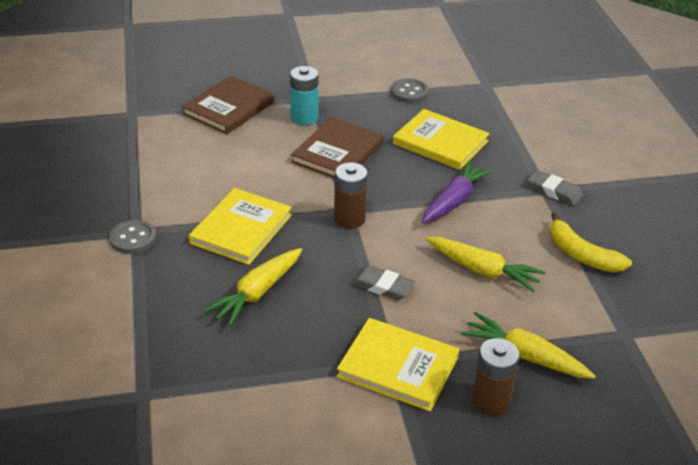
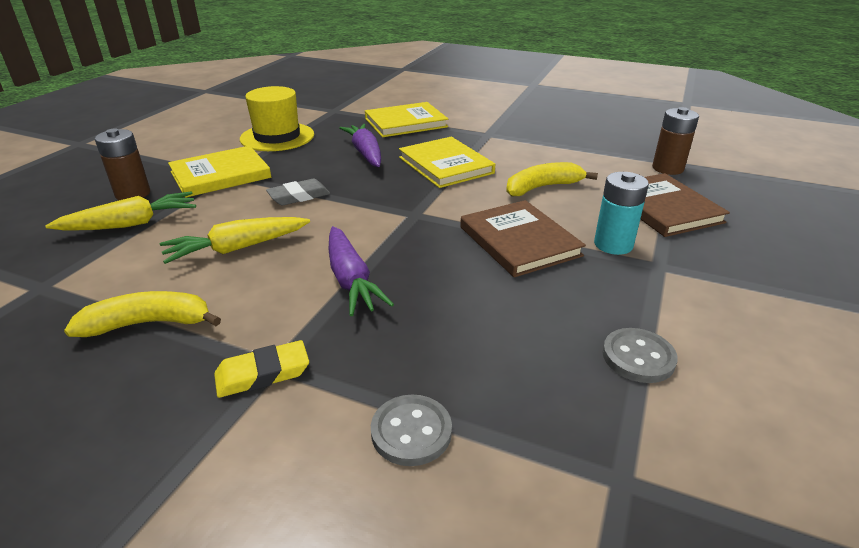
camera: 125 degrees right, 5 degrees down
(133, 238) = (480, 132): grey button -> grey button (411, 432)
(240, 165) = (543, 187): none -> yellow banana
(257, 293) = (365, 153): yellow carrot -> purple carrot
(272, 390) = (277, 137): none -> yellow hat
(349, 219) = (400, 211): brown battery -> brown battery (667, 168)
(440, 142) = (474, 324): yellow book -> yellow book (405, 123)
(554, 191) = (263, 373): grey eraser -> yellow eraser

